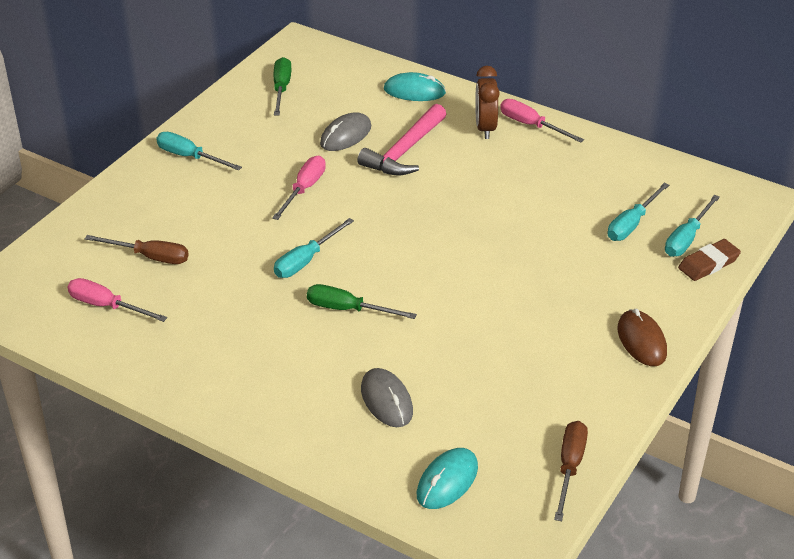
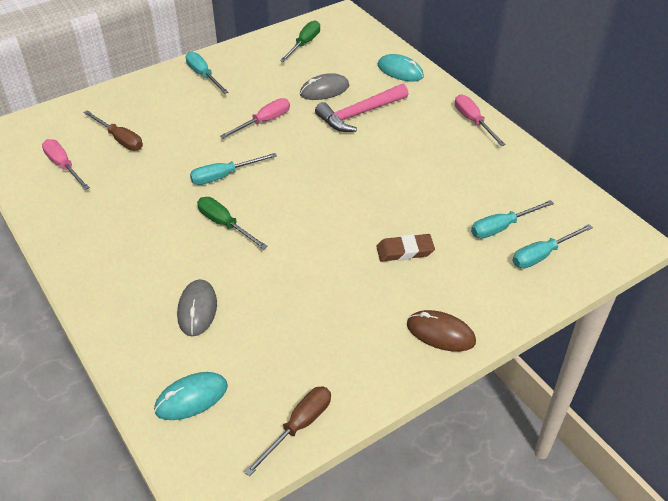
camera: 25 degrees right, 5 degrees up
(485, 128) = (434, 114): brown clock -> none
(641, 341) = (440, 333): brown mouse -> brown mouse turned 75 degrees counterclockwise
(708, 263) = (547, 284): brown eraser -> brown eraser (405, 251)

